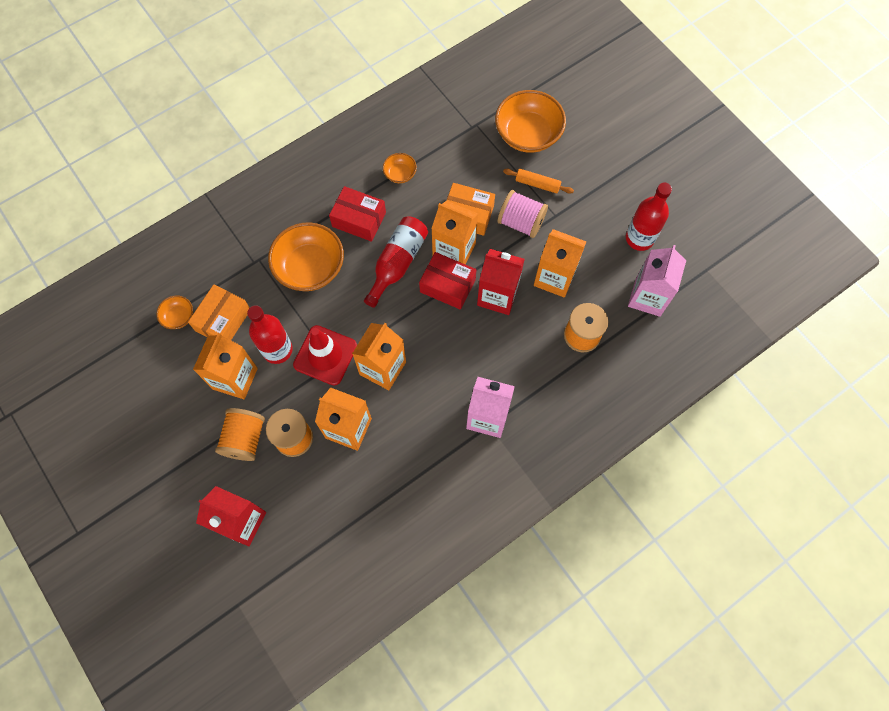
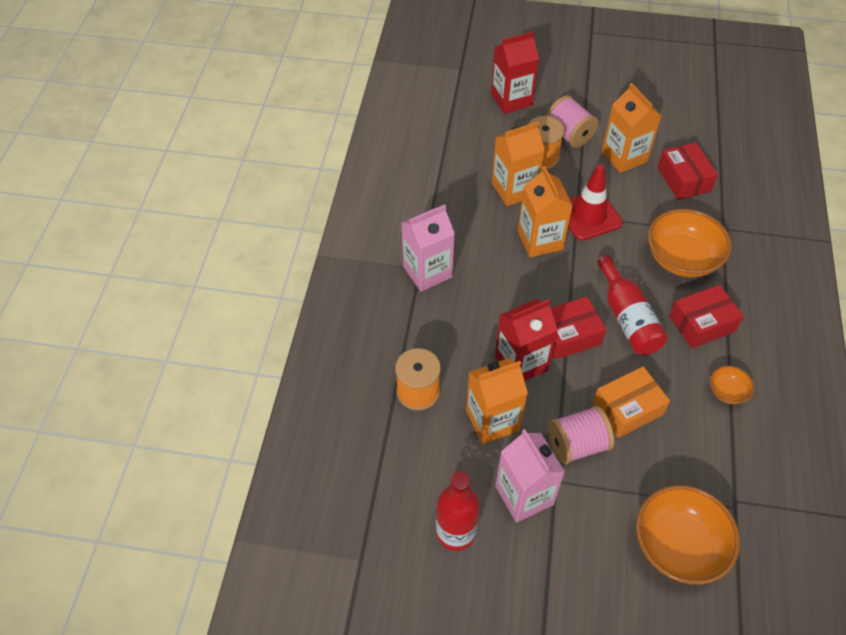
camera: 135 degrees right, 15 degrees down
(179, 317) = (712, 158): orange bowl -> none
(223, 320) = (683, 179): orange box -> red box
(245, 439) = (569, 134): orange spool -> pink spool
(277, 350) = (623, 192): red bottle -> none
(454, 250) = (599, 367): orange carton -> none
(537, 184) = (607, 498): orange rolling pin -> none
(648, 297) = (393, 478): pink carton -> pink carton (524, 495)

